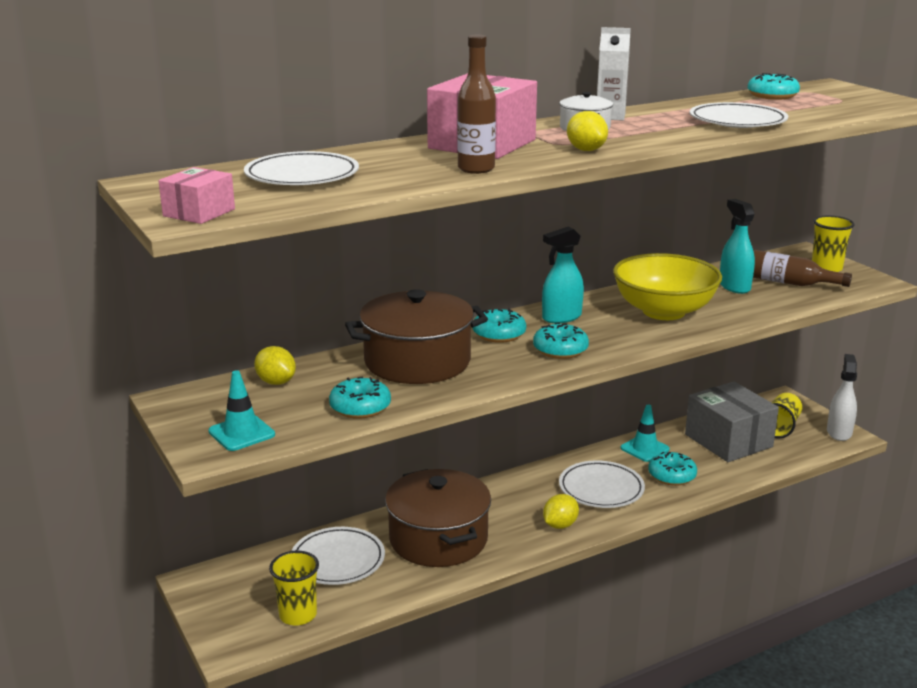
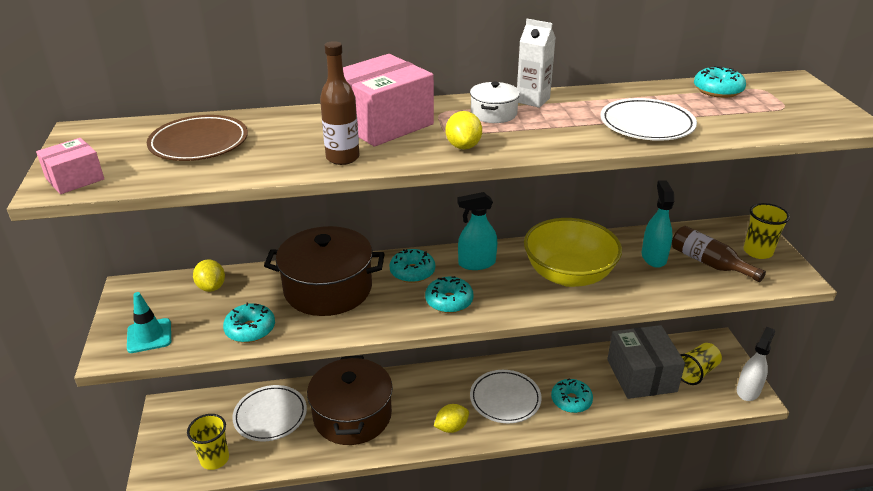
camera: 20 degrees right, 10 degrees up
(302, 176) = (199, 143): white plate -> brown plate
(644, 449) = (564, 367): turquoise traffic cone -> none

